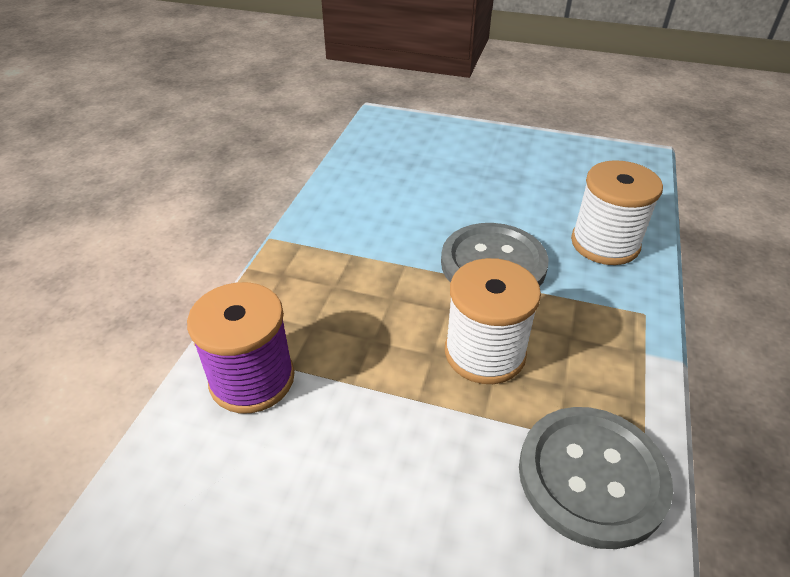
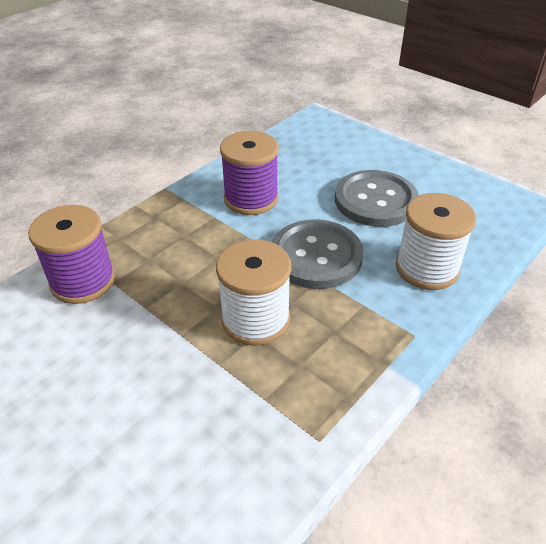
camera: 25 degrees right, 0 degrees up
(378, 223) = (251, 199): none -> purple spool
(591, 476) = (264, 437): grey button -> grey button (375, 200)

